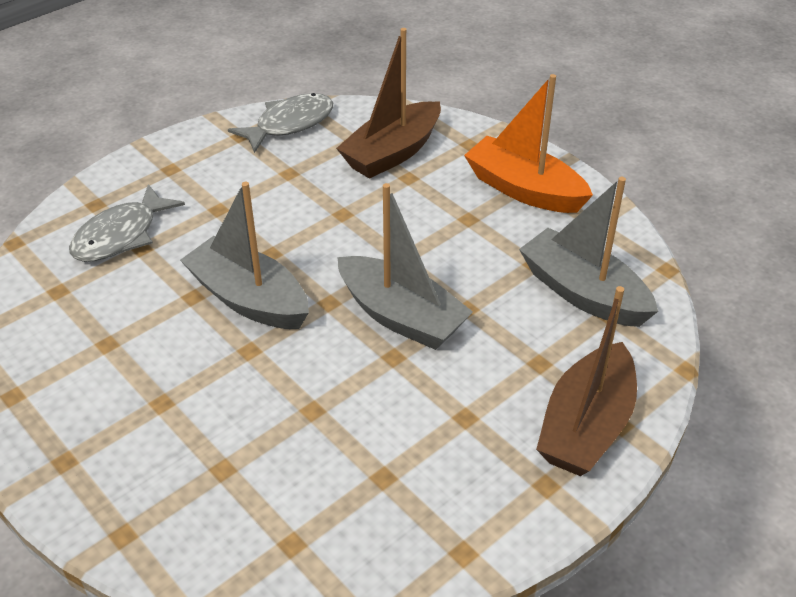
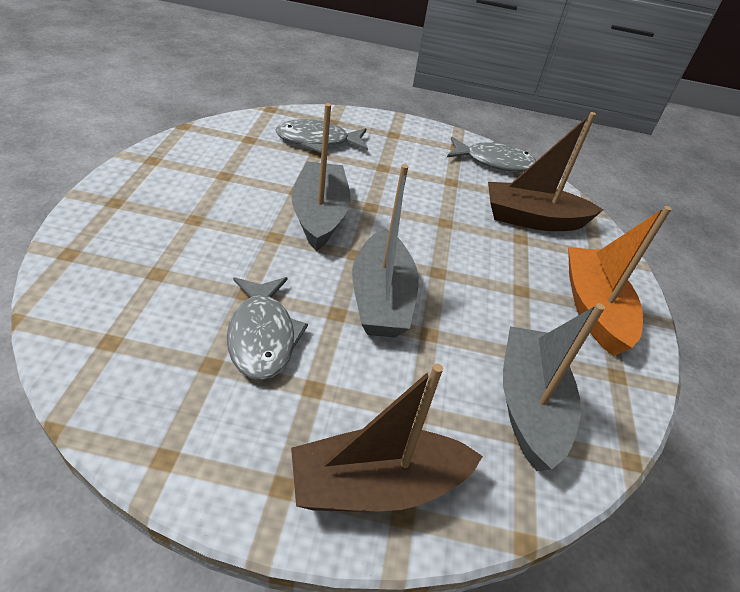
camera: 45 degrees right, 0 degrees up
(378, 423) = (262, 336): none -> grey fish

